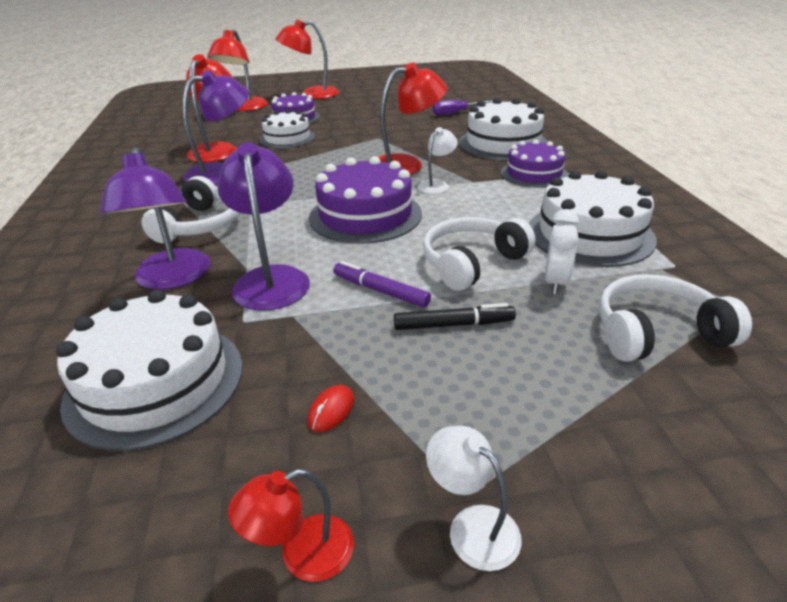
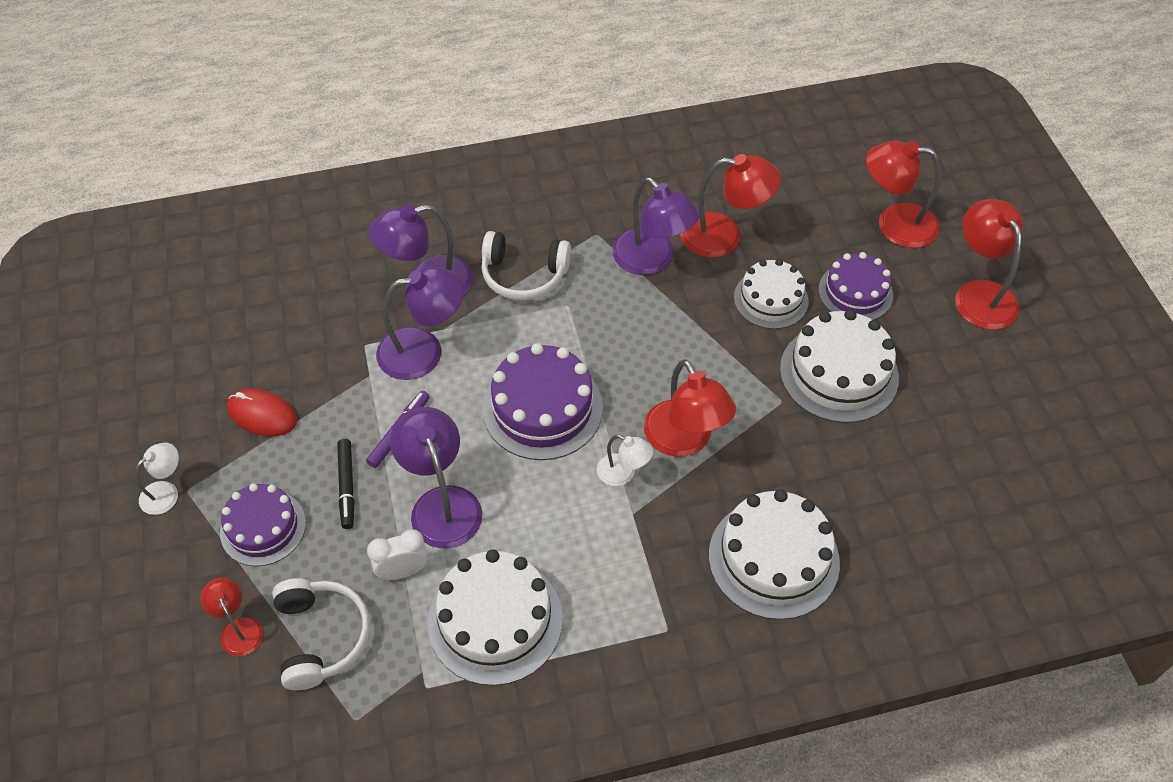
camera: 85 degrees right, 20 degrees up
(155, 382) = (301, 313): white cake -> white cake (839, 373)
(302, 554) = (163, 416): red lamp -> red lamp (238, 629)
(331, 410) = (262, 415): red mouse -> red mouse, size x1.87
(456, 113) = (910, 501): purple screwdriver -> none
(471, 263) = (441, 503): white headphones -> purple lamp
(534, 174) = (661, 585): purple cake -> purple cake (263, 527)
(555, 282) = (403, 571): white clock -> white clock turned 150 degrees clockwise

